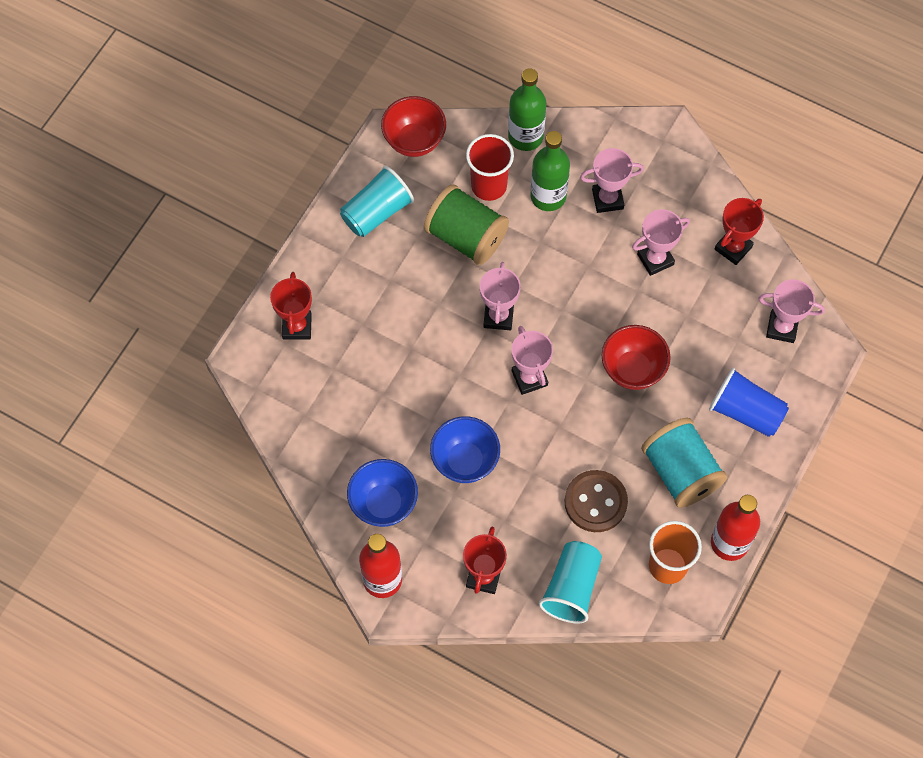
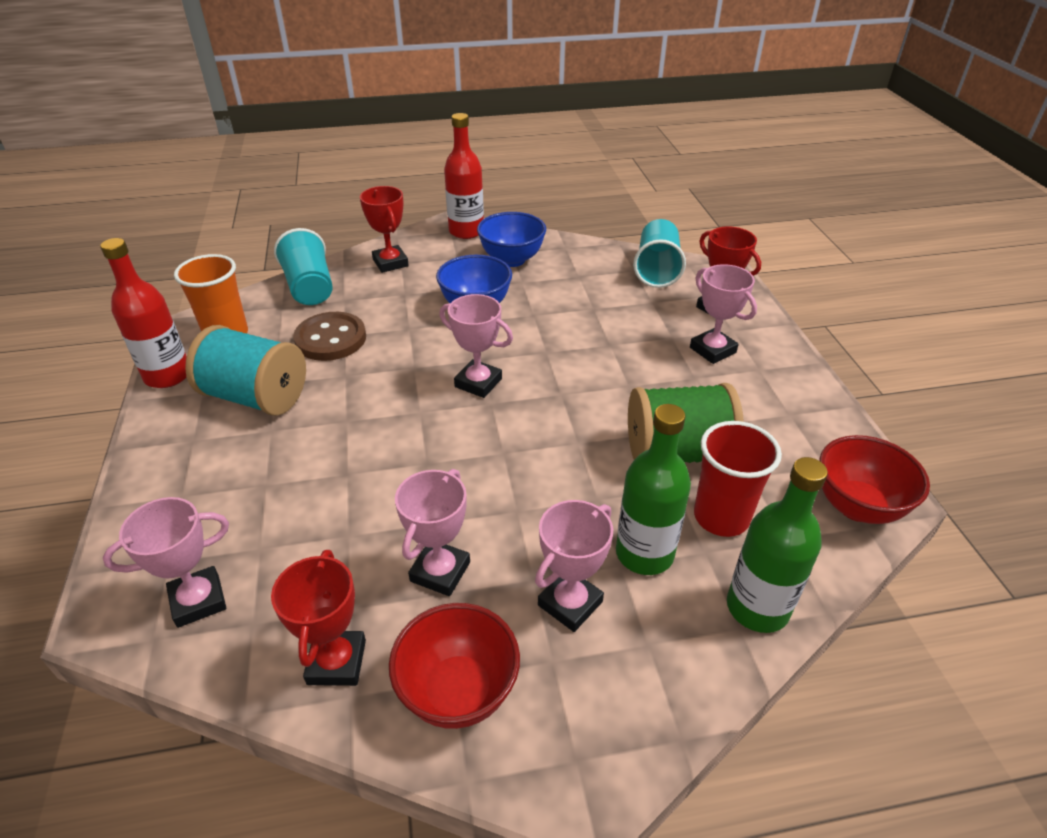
camera: 140 degrees right, 25 degrees down
(377, 212) = (785, 418): turquoise cup -> turquoise cup (657, 269)
(498, 316) = (562, 409): pink trophy -> pink trophy (712, 350)
(632, 369) = (374, 446): red bowl -> red bowl (458, 691)
(745, 412) = (205, 482): blue cup -> none

